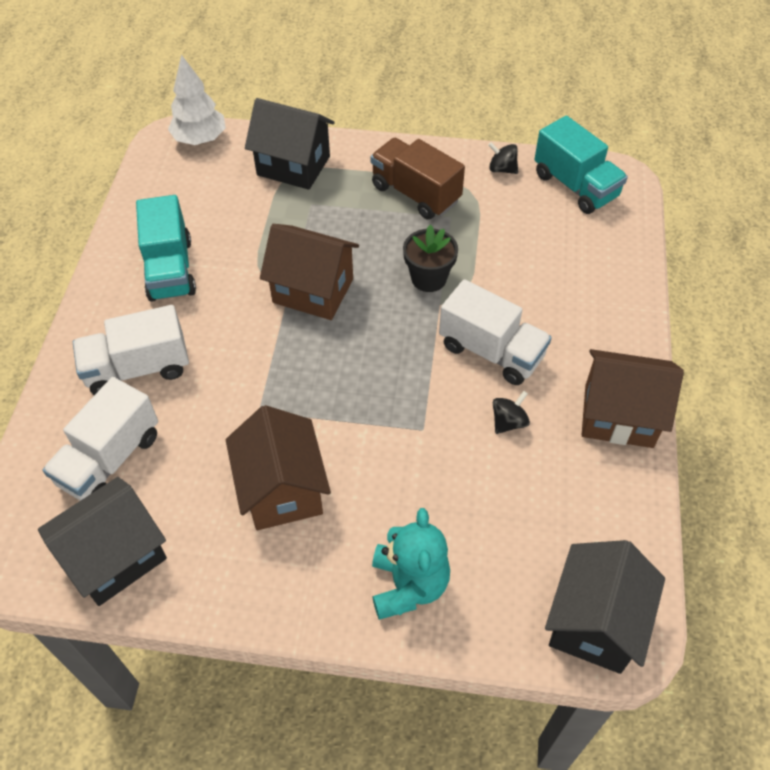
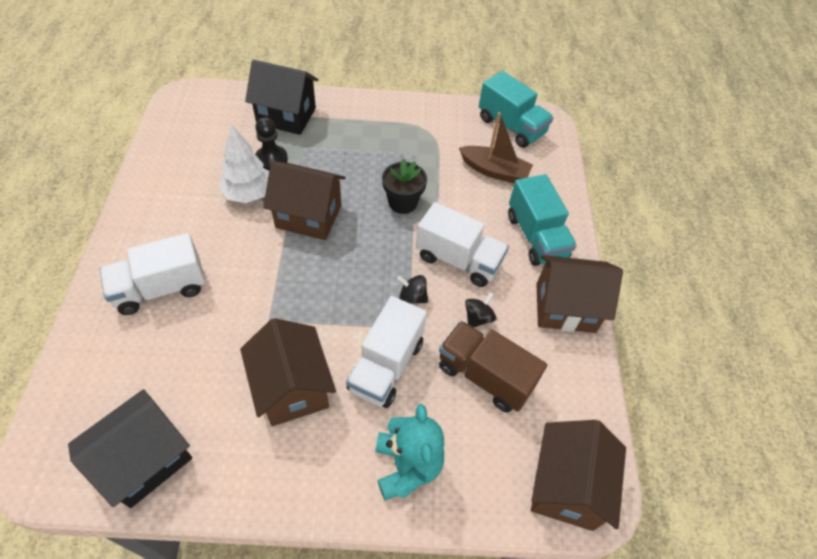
camera: 10 degrees left, 0 degrees up
(110, 459) = (138, 371): white truck -> white truck (386, 366)
(170, 269) = (187, 203): turquoise truck -> turquoise truck (536, 237)
(200, 139) = (208, 97): white tree -> white tree (249, 194)
(272, 219) = (271, 159): none -> black pawn
(415, 194) = (386, 136): brown truck -> brown truck (484, 376)
(502, 169) = (453, 115): black spinning top -> black spinning top (412, 297)
(547, 243) = (494, 171): none -> brown boat
(595, 622) = (566, 486): black house -> brown house

